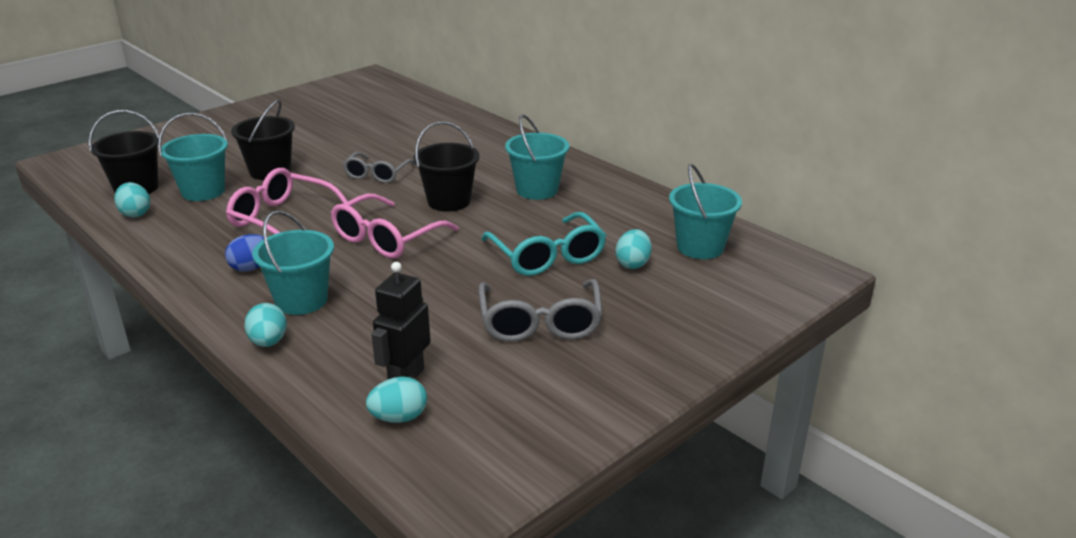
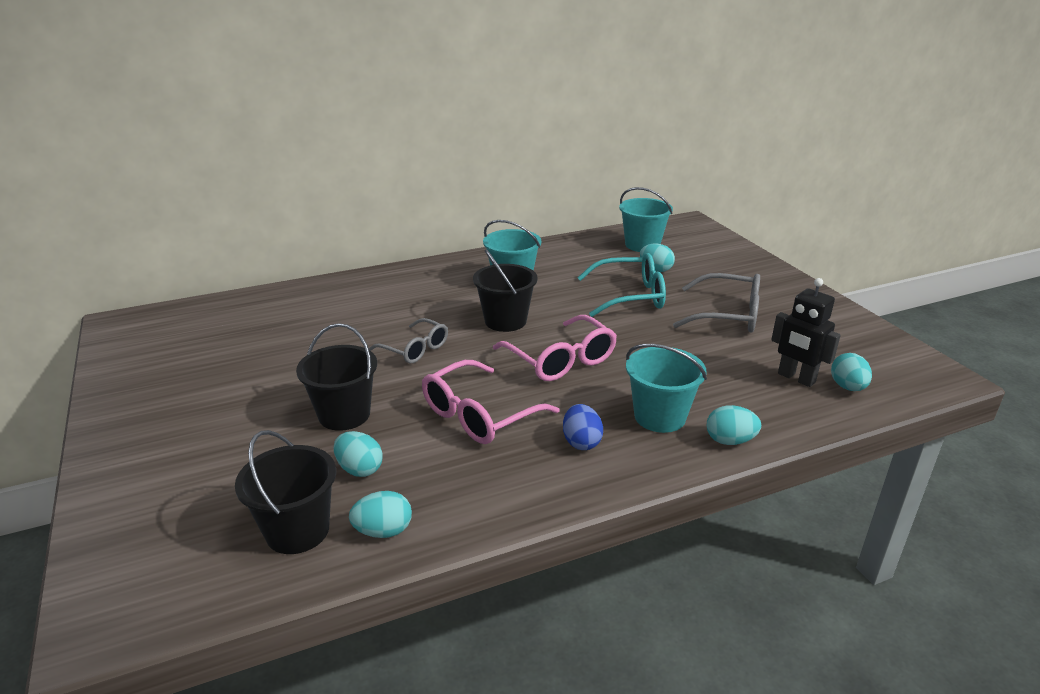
camera: 70 degrees left, 0 degrees up
(203, 191) = (359, 469): turquoise bucket -> turquoise egg

